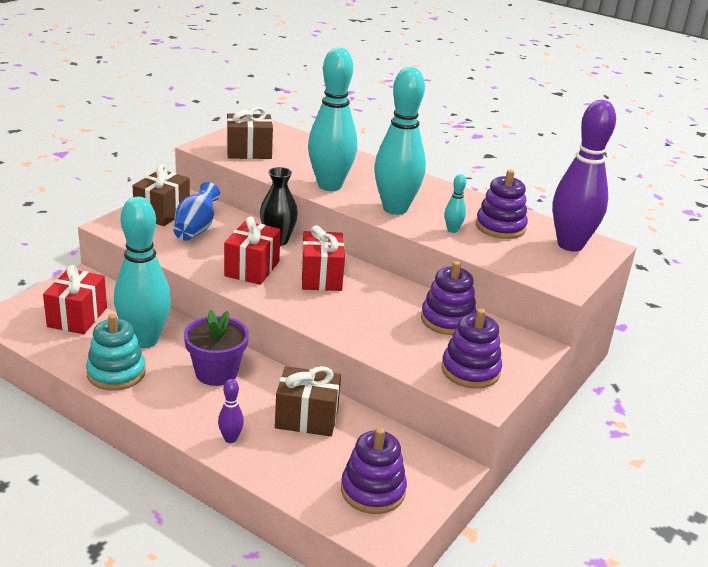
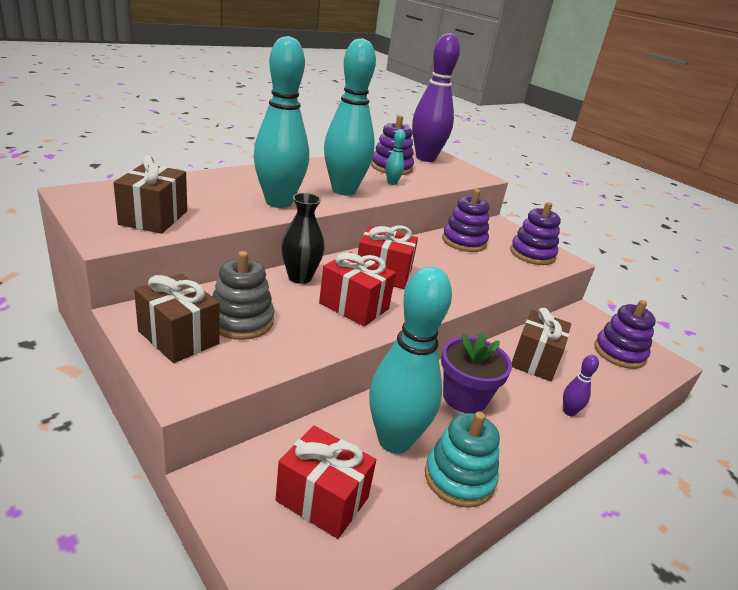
camera: 75 degrees left, 0 degrees up
(196, 229) = (241, 321): blue vase -> grey stacking toy

